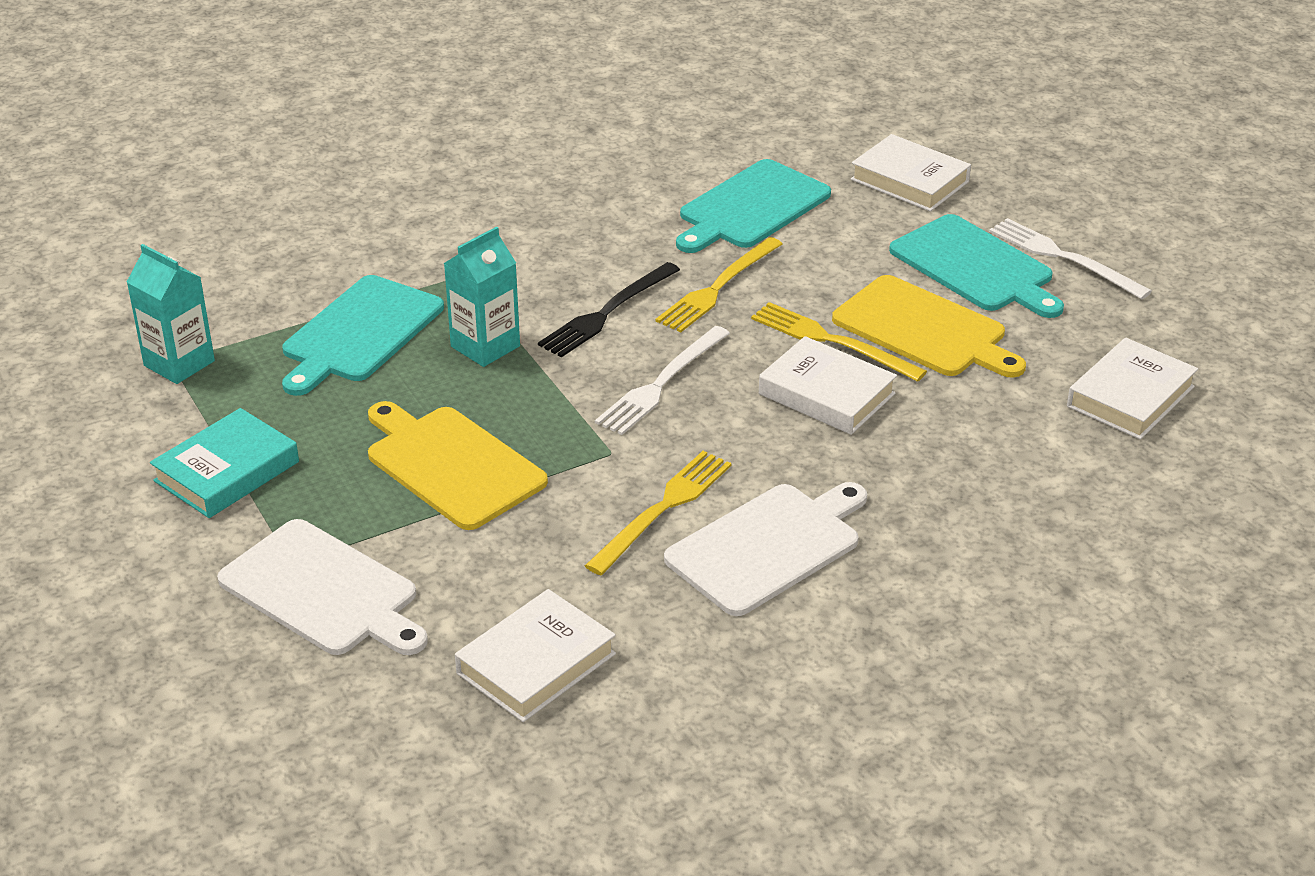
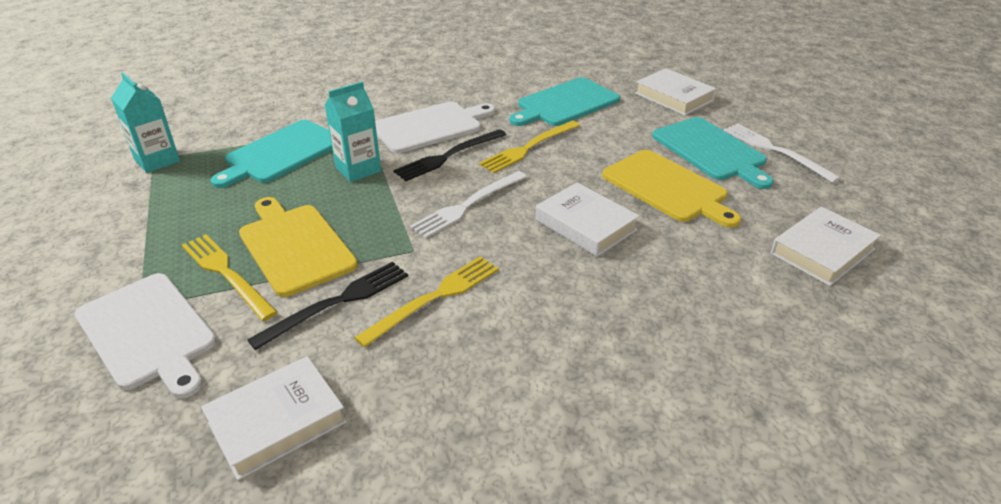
camera: 10 degrees right, 0 degrees up
(227, 471) = (139, 233): turquoise book -> none
(543, 528) = (337, 302): none -> black fork
(768, 546) = (507, 339): white cutting board -> white cutting board (430, 126)
(832, 341) = (598, 189): yellow fork -> yellow fork (226, 274)

